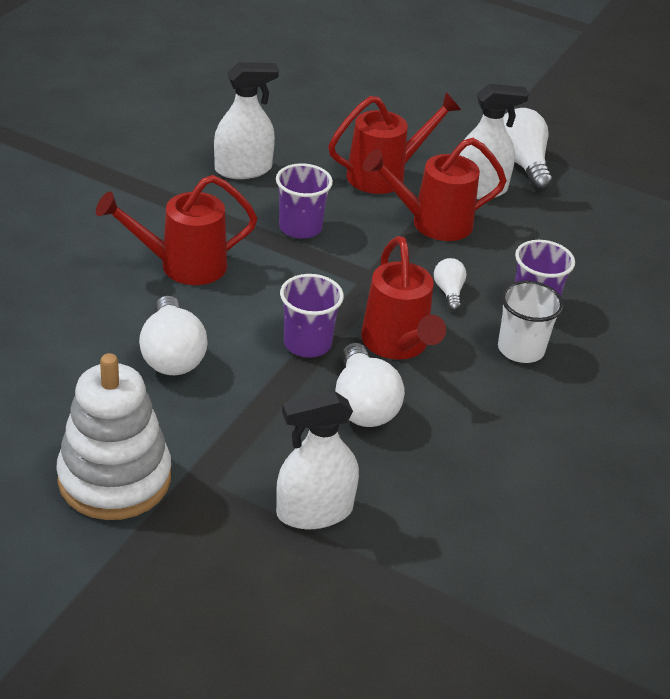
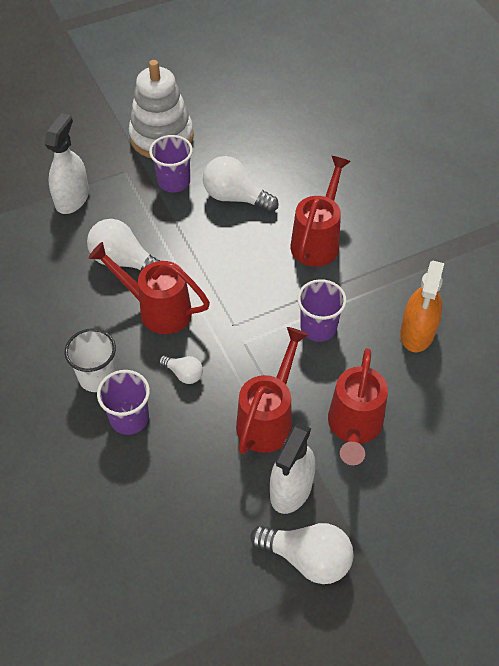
camera: 130 degrees right, 15 degrees up
(243, 169) = (417, 332): white spray bottle -> orange spray bottle
(307, 343) = (195, 264): purple cup -> purple cup (174, 182)

